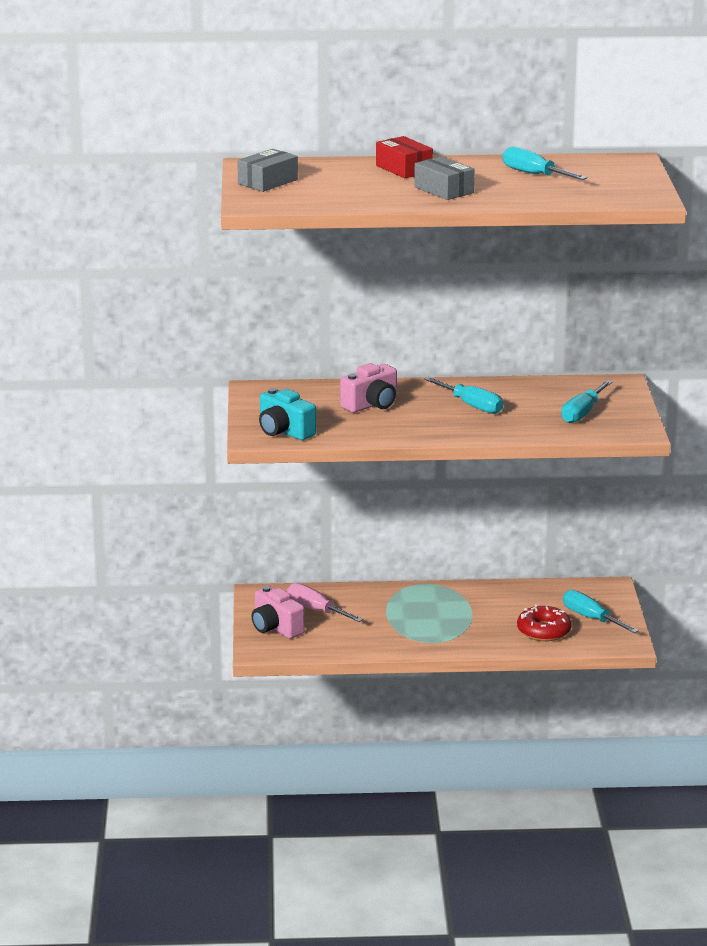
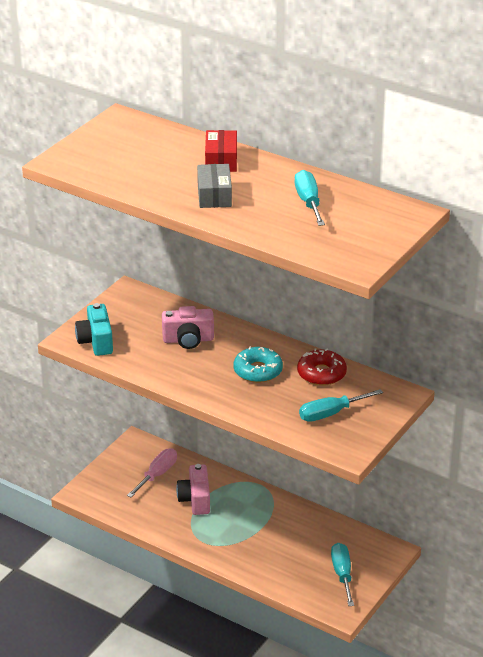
camera: 35 degrees right, 10 degrees up
(267, 182) = (104, 141): grey box -> none
(276, 628) = (113, 478): pink camera -> pink camera (195, 499)
(316, 610) = (157, 475): pink screwdriver -> pink screwdriver turned 45 degrees clockwise
(471, 406) = (258, 371): turquoise screwdriver -> turquoise donut
(543, 631) = (293, 570): red donut -> red donut (321, 374)

